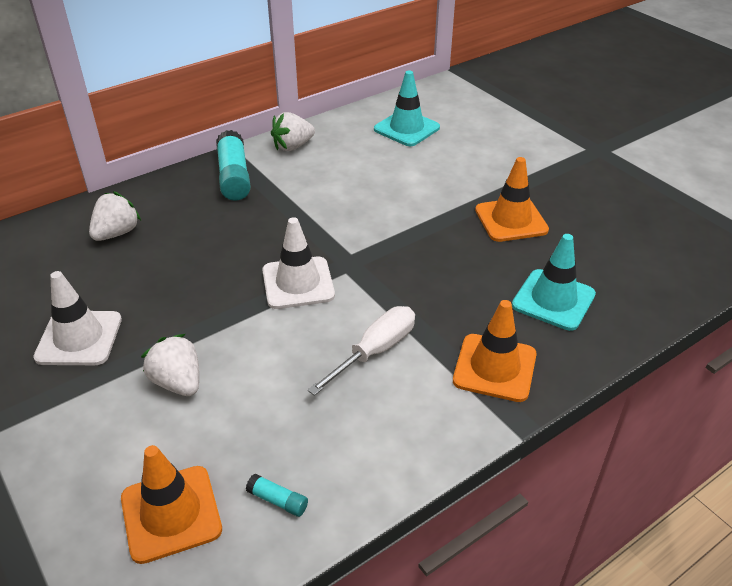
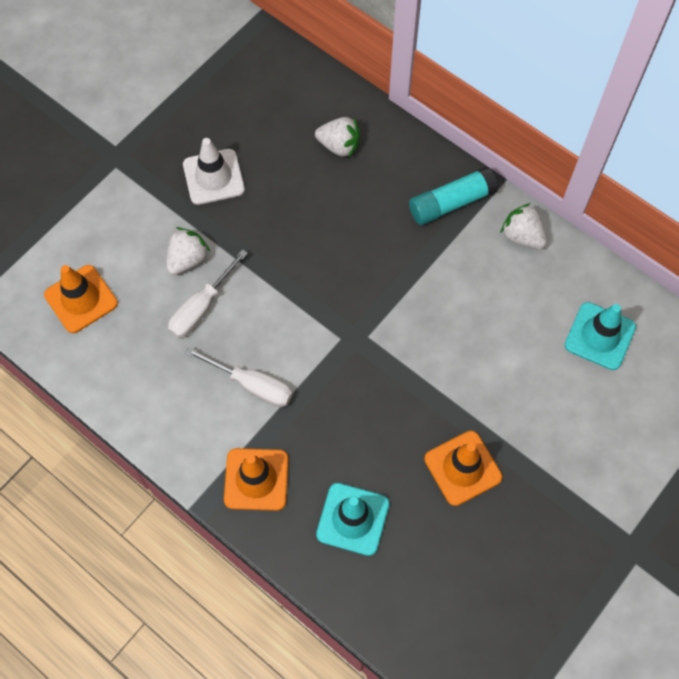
camera: 75 degrees right, 25 degrees up
(252, 379) = (202, 307): none -> white screwdriver
(278, 500) = (102, 358): turquoise glue stick -> none
(298, 283) = (316, 305): white traffic cone -> none

